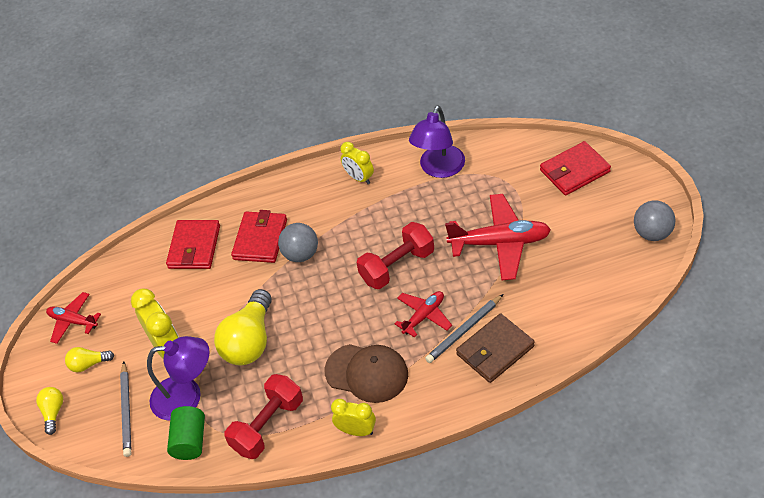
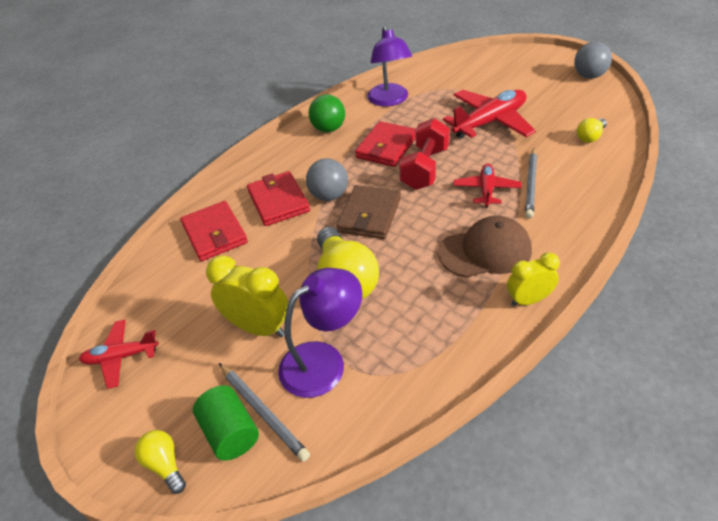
camera: 35 degrees left, 5 degrees down
(88, 364) = (174, 389): yellow light bulb -> yellow light bulb (590, 137)
(190, 441) = (367, 401): green cylinder -> green cylinder (231, 433)
(268, 426) = (438, 342): red dumbbell -> none
(359, 178) = (329, 129): yellow clock -> green ball
(495, 350) = (571, 186): brown wallet -> brown wallet (369, 215)
(574, 171) = (492, 66): red wallet -> red wallet (386, 147)

